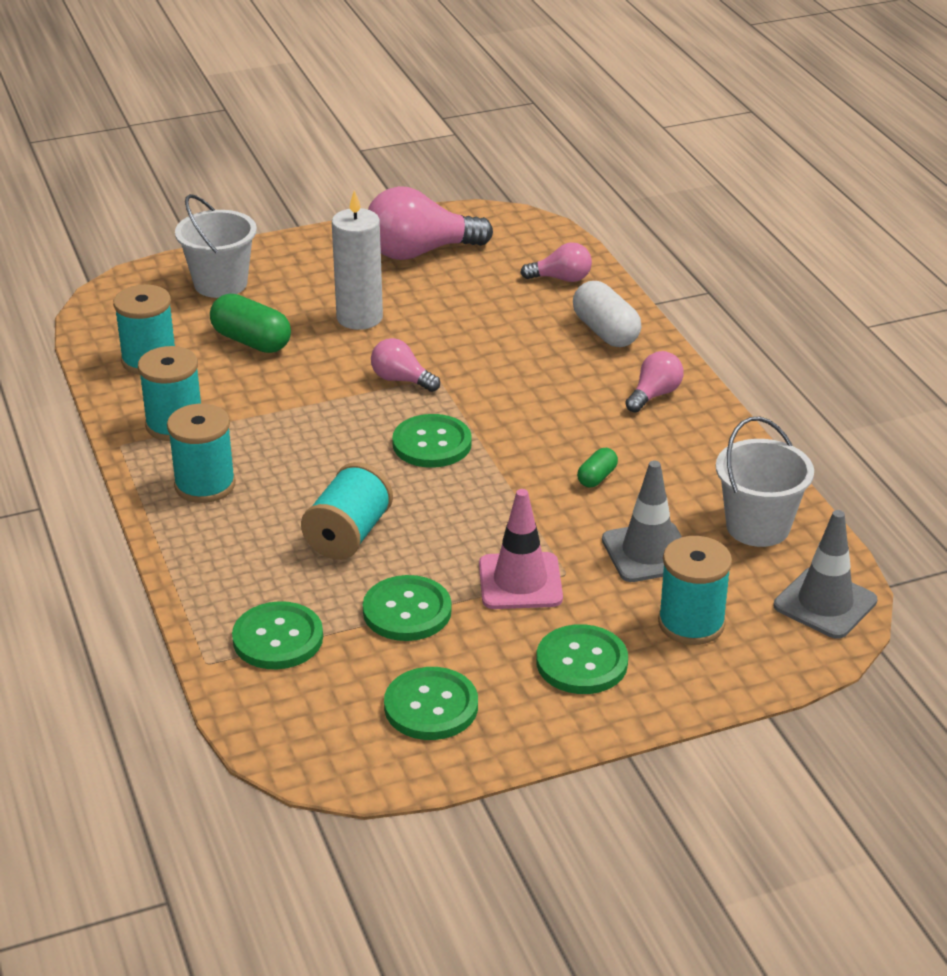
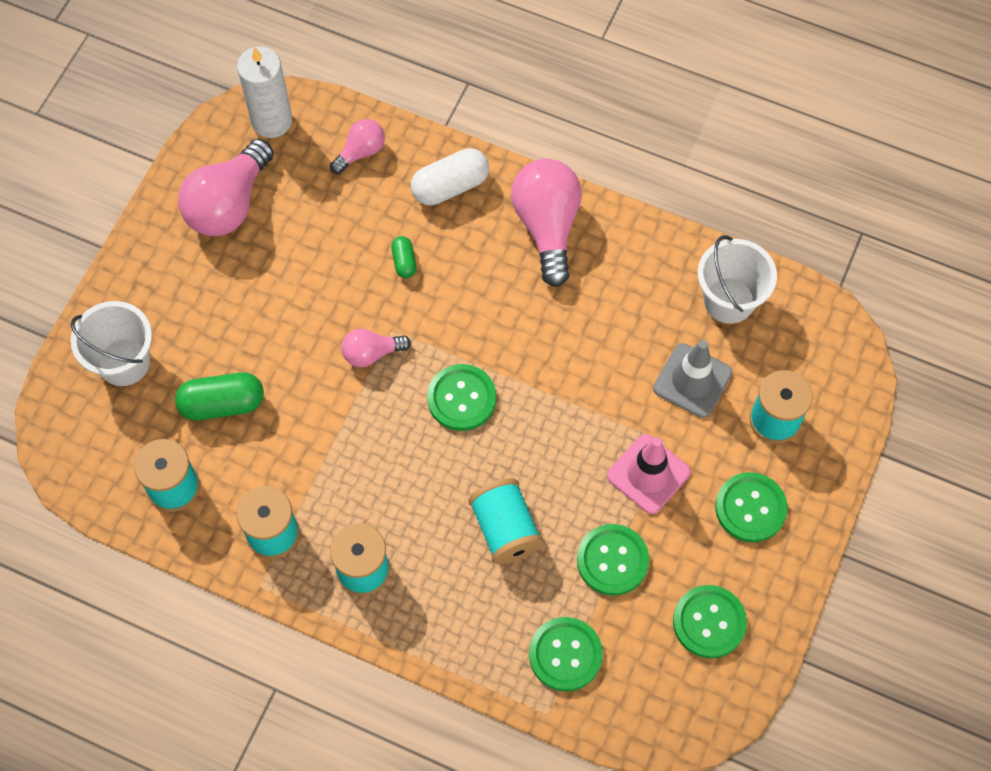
camera: 45 degrees left, 30 degrees up
(359, 318) = (269, 313): white candle -> white candle (272, 121)
(597, 477) = (594, 339): green capsule -> green capsule (404, 262)
(605, 332) = (450, 186): white capsule -> white capsule turned 45 degrees counterclockwise
(654, 395) = (547, 226): pink light bulb -> pink light bulb, size x1.88
(825, 603) = (827, 335): grey traffic cone -> none

